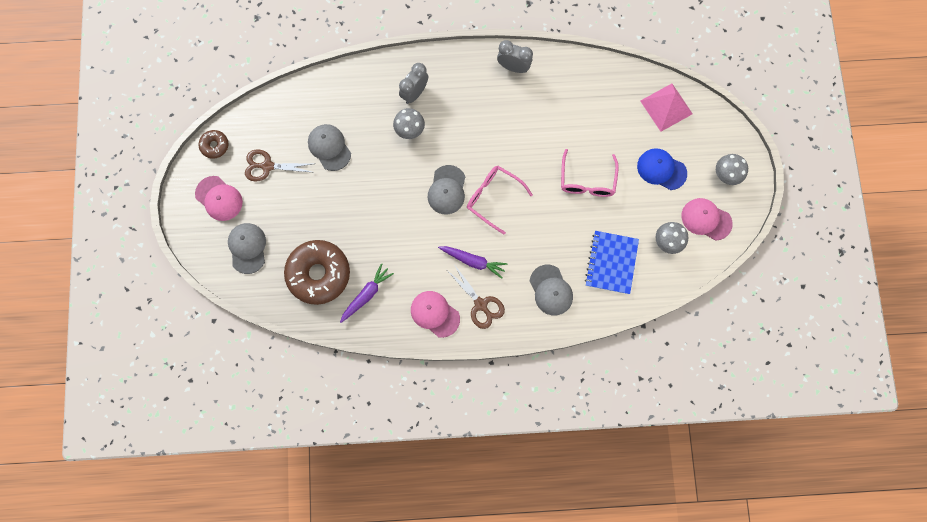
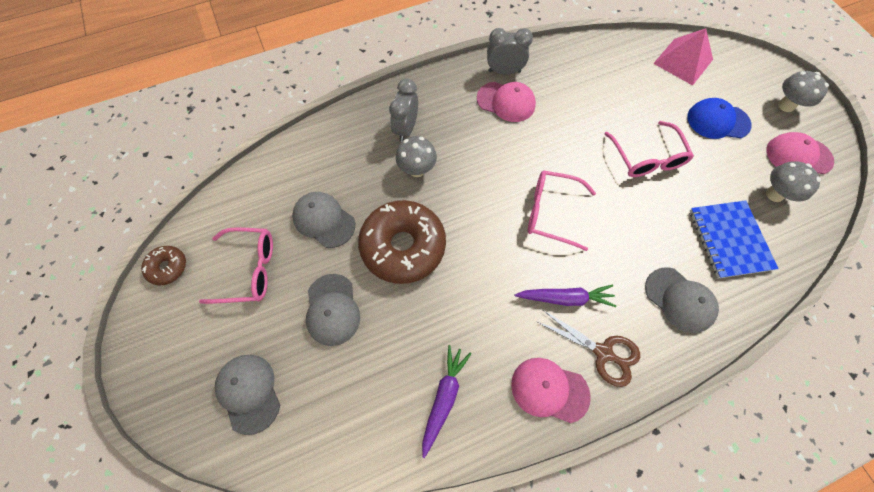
camera: 20 degrees left, 10 degrees down
(219, 198) = (189, 335): pink cap -> pink cap (506, 102)
(267, 166) = (248, 269): brown scissors -> pink glasses
(319, 274) = (365, 393): brown donut -> brown donut (403, 246)
(447, 190) = (491, 222): grey cap -> grey cap (332, 309)

